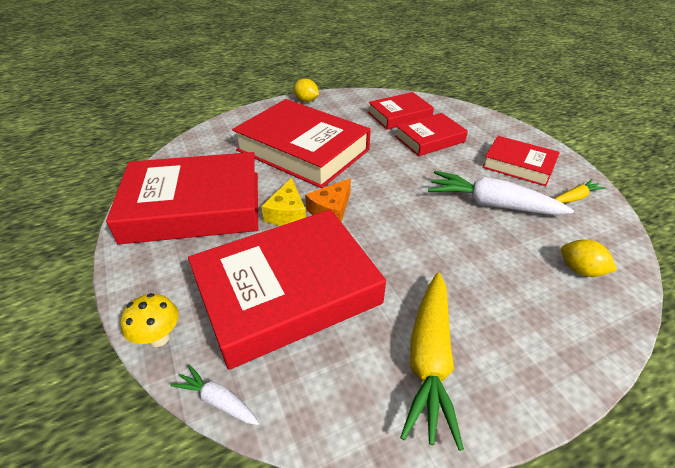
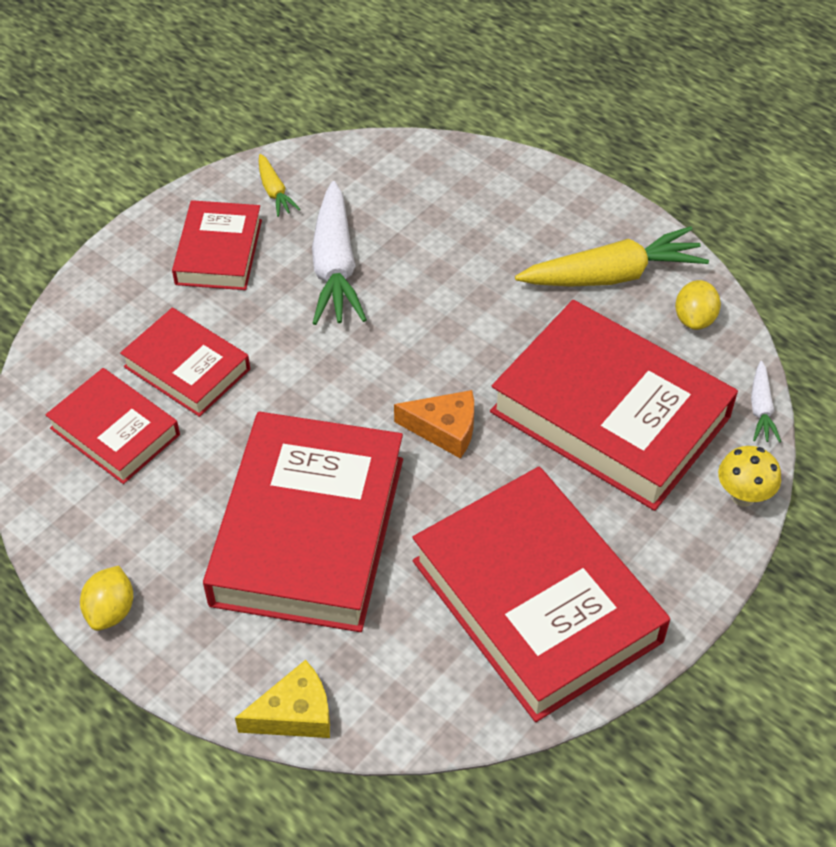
camera: 115 degrees left, 10 degrees up
(287, 213) = (480, 476): yellow cheese -> yellow cheese (294, 713)
(575, 198) = (274, 191): yellow carrot -> yellow carrot turned 150 degrees counterclockwise
(580, 270) = (417, 183): yellow lemon -> yellow lemon (694, 319)

